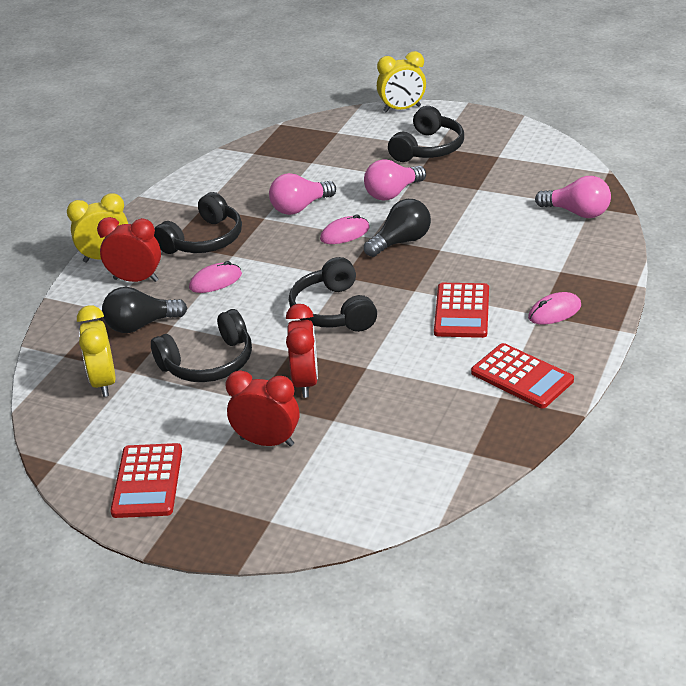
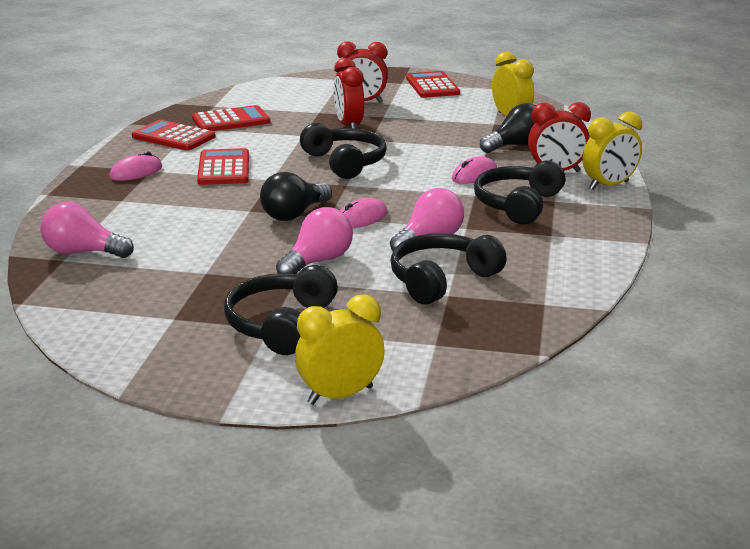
camera: 165 degrees right, 10 degrees down
(208, 362) = (436, 130): black headphones -> black headphones (441, 280)
(450, 409) = (231, 120): none -> red calculator

